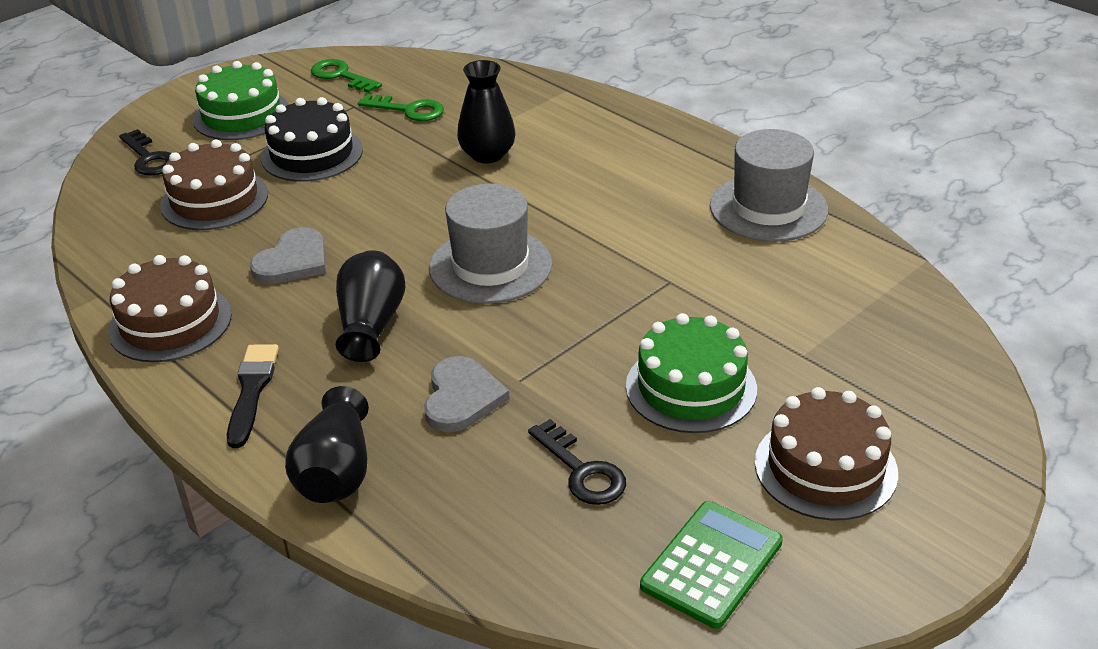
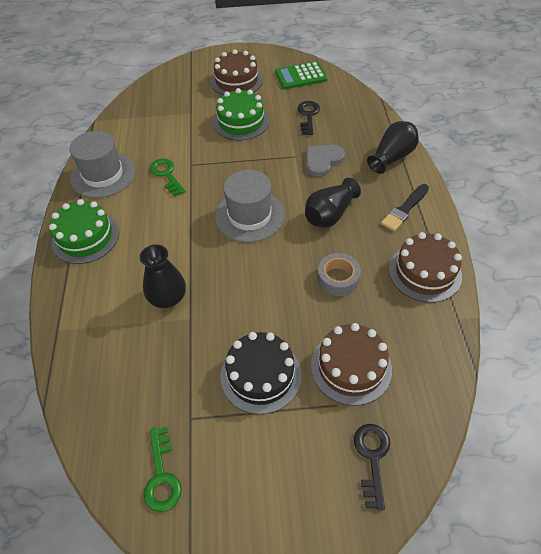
camera: 140 degrees left, 15 degrees up
(241, 115) = (273, 472): green cake -> green cake (85, 237)
(293, 261) = (338, 278): grey heart -> grey tape
(408, 110) = (162, 382): green key -> green key (166, 175)

